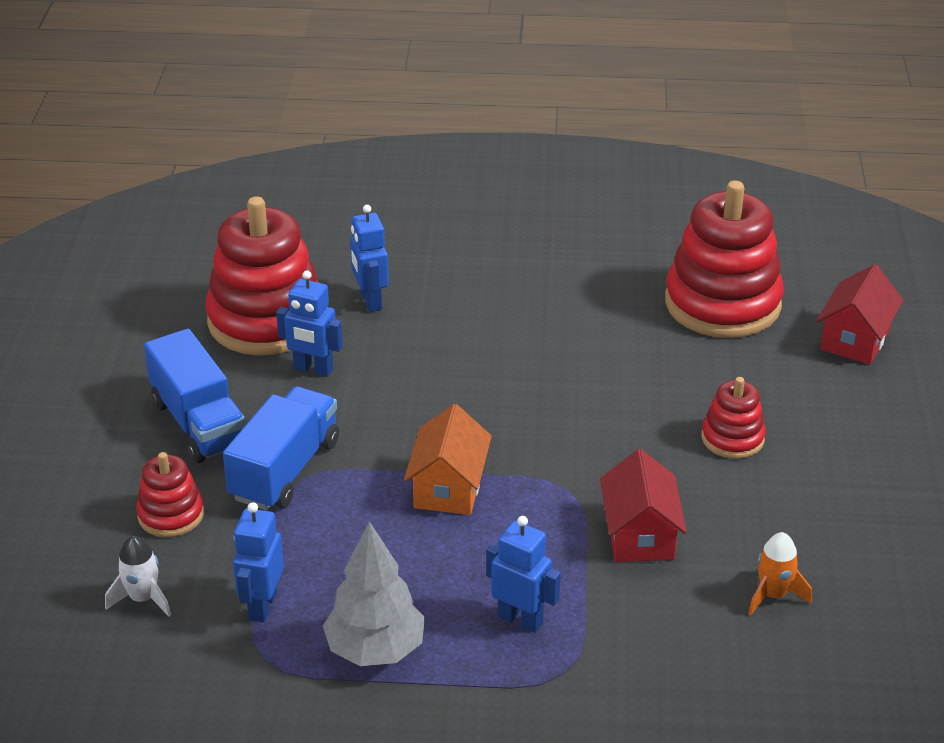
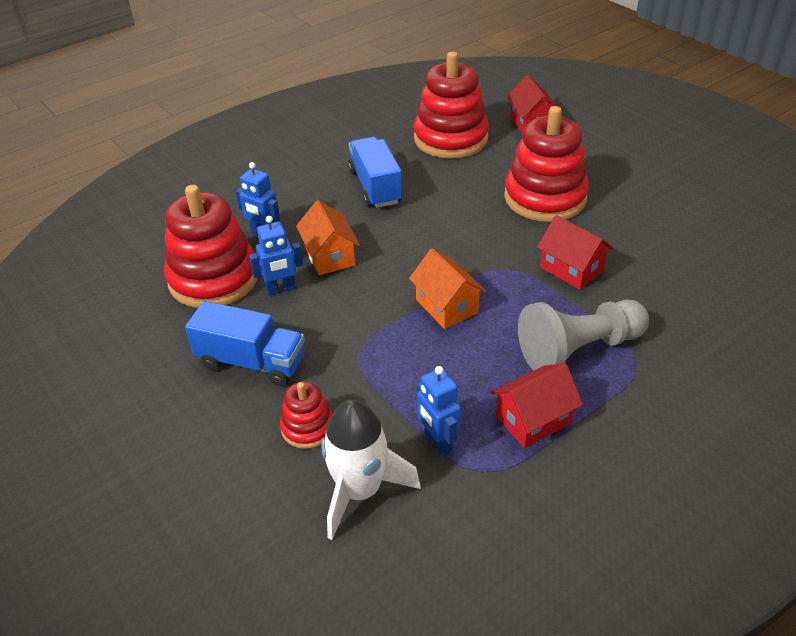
camera: 40 degrees left, 5 degrees up
(143, 598) = (360, 491): white rocket -> white rocket, size x1.92
(285, 470) = (342, 355): blue truck -> blue truck (375, 187)
(375, 650) = (533, 420): grey tree -> red house
(403, 363) = (329, 256): none -> orange house
(520, 619) = (579, 349): blue robot -> grey pawn
(732, 438) = (545, 198): red stacking toy -> red stacking toy, size x2.03
(773, 595) = (666, 258): orange rocket -> none

